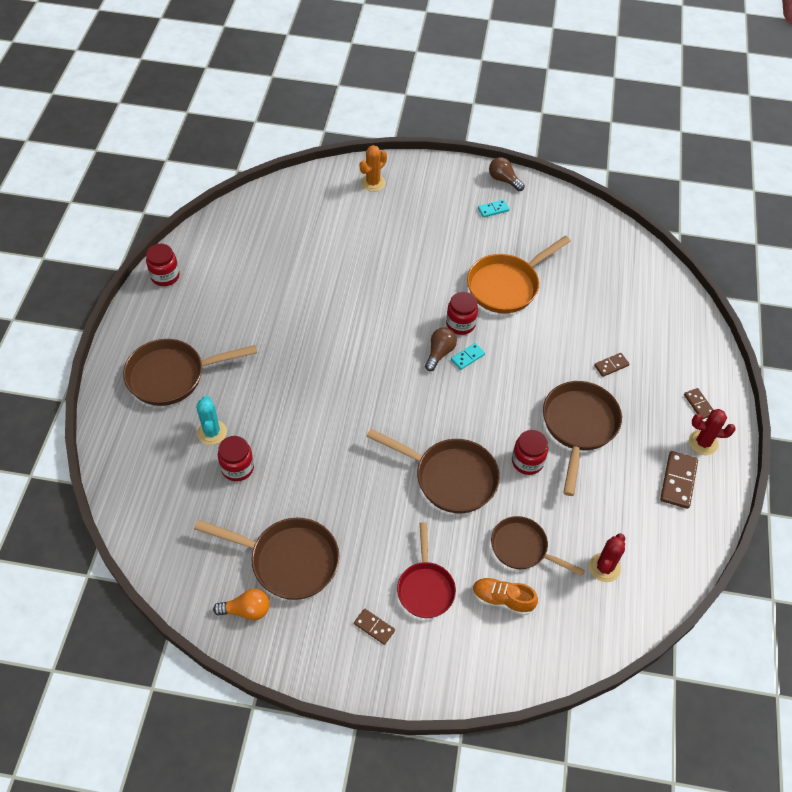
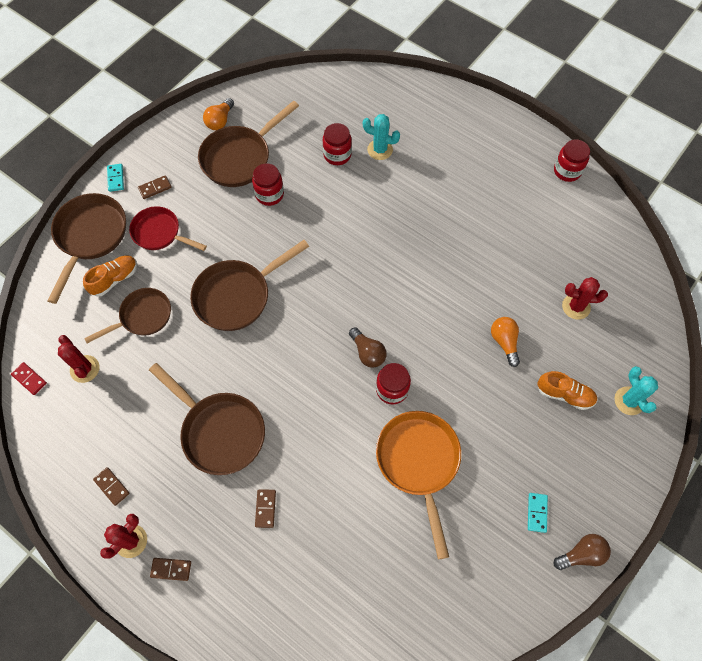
camera: 120 degrees right, 10 degrees up
(172, 376) = (450, 142): brown pan -> brown pan (90, 237)
(309, 233) = (576, 307): none -> red cactus
(370, 267) = (504, 342): none -> orange light bulb
(373, 183) = (629, 401): orange cactus -> turquoise cactus
(392, 219) = (564, 394): none -> orange shoe
(467, 357) = (349, 375): turquoise domino -> turquoise domino (116, 178)
(527, 461) = (213, 365): red jar -> red jar (269, 194)
(647, 611) = (29, 379): none -> red domino
(678, 481) = (112, 486): brown domino -> brown domino, size x0.60

